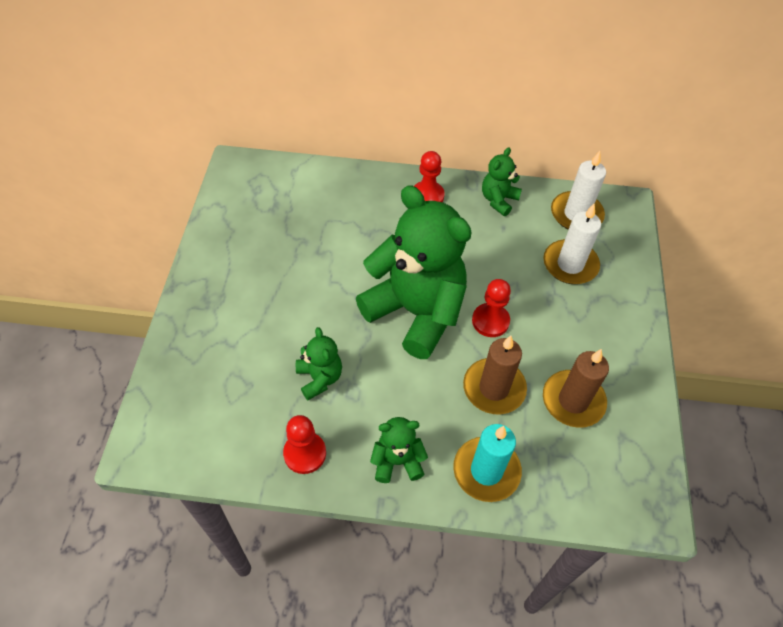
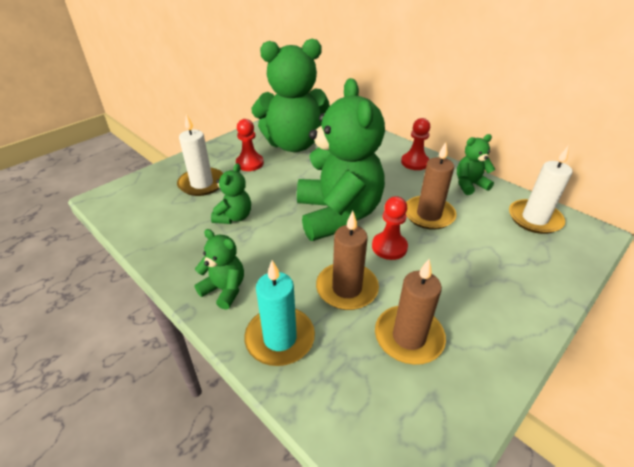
camera: 40 degrees right, 15 degrees down
(278, 238) = (293, 144): none -> green teddy bear
(305, 453) = (176, 249): red pawn -> red pawn (249, 163)
(492, 261) = (428, 215): none -> brown candle
(570, 264) = (498, 246): white candle -> white candle (202, 184)

